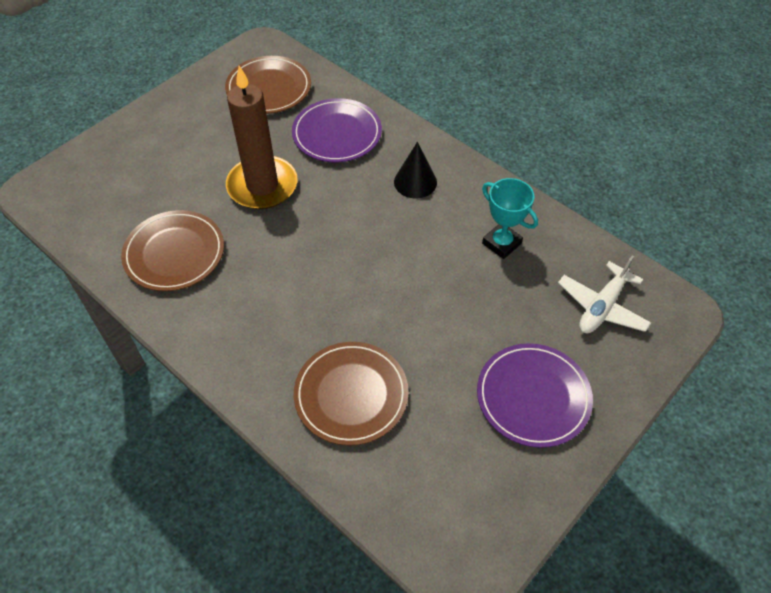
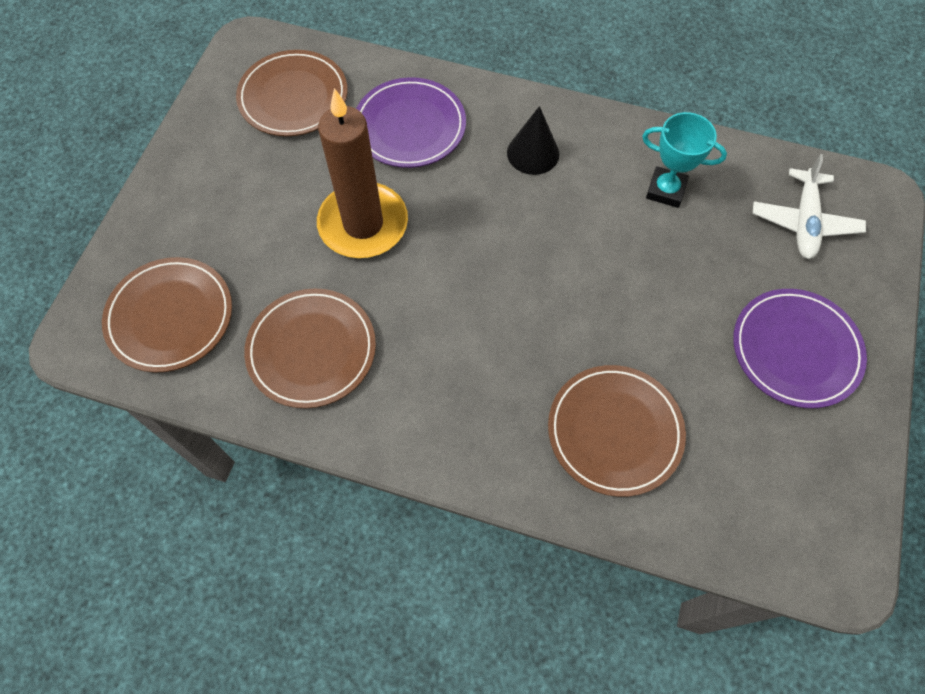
camera: 25 degrees left, 10 degrees up
(98, 197) = (170, 317): none -> brown plate

